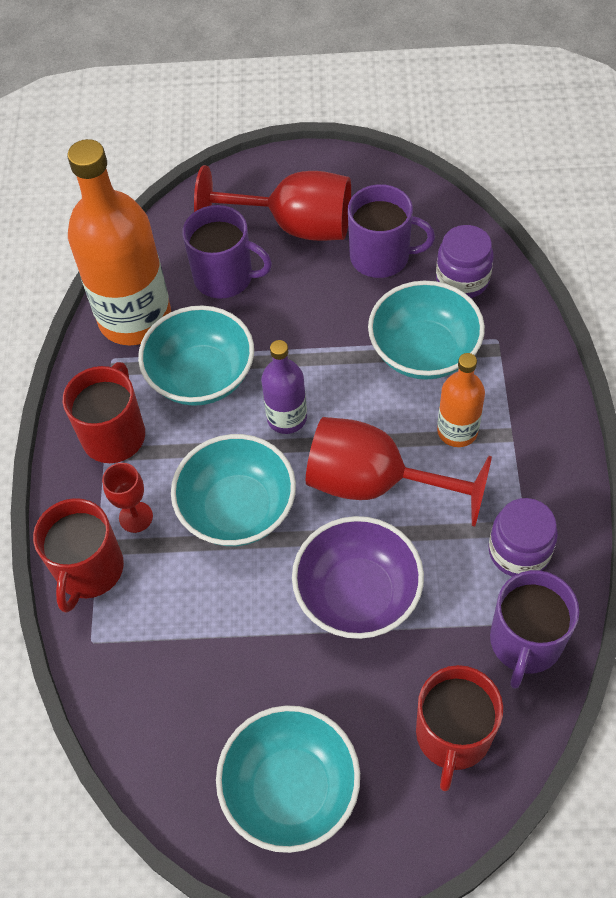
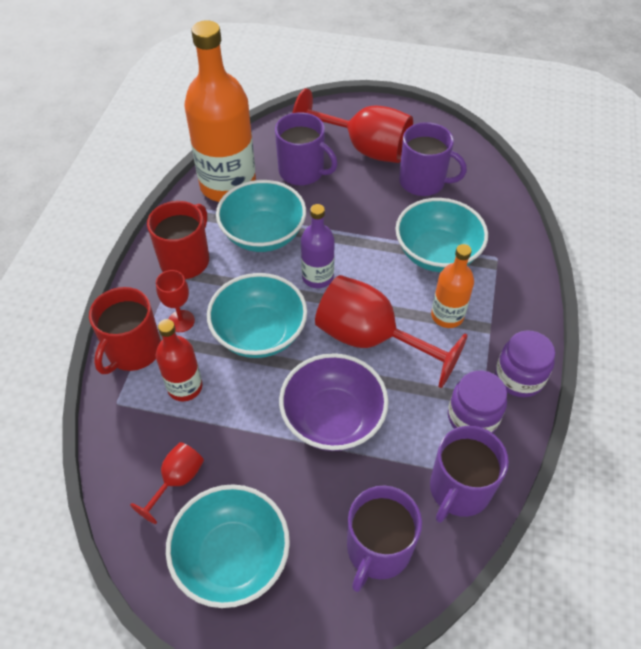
camera: 10 degrees right, 5 degrees down
(168, 600) = (185, 387): none -> red bottle
(197, 717) = (177, 480): none -> red goblet
(453, 735) = (378, 549): red mug -> purple mug
(462, 280) = (481, 210): purple jar -> purple jar (519, 377)

